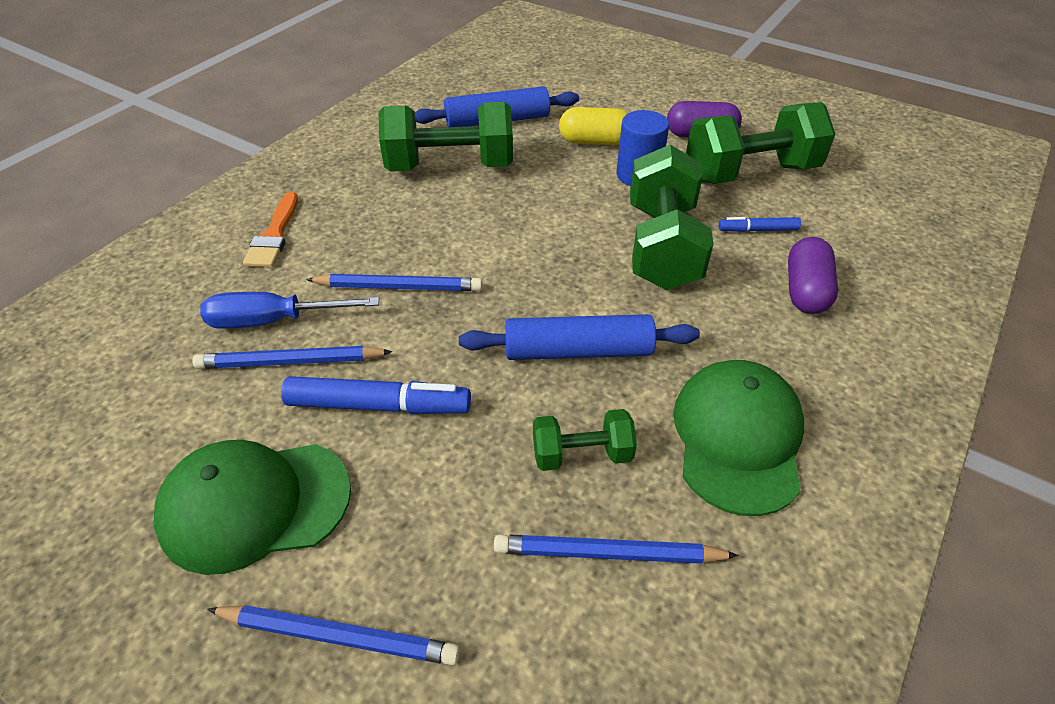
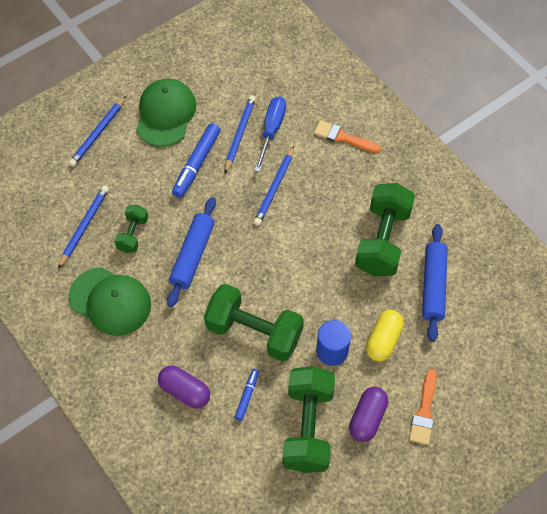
camera: 110 degrees right, 15 degrees up
(659, 102) = (424, 411): none -> orange brush

